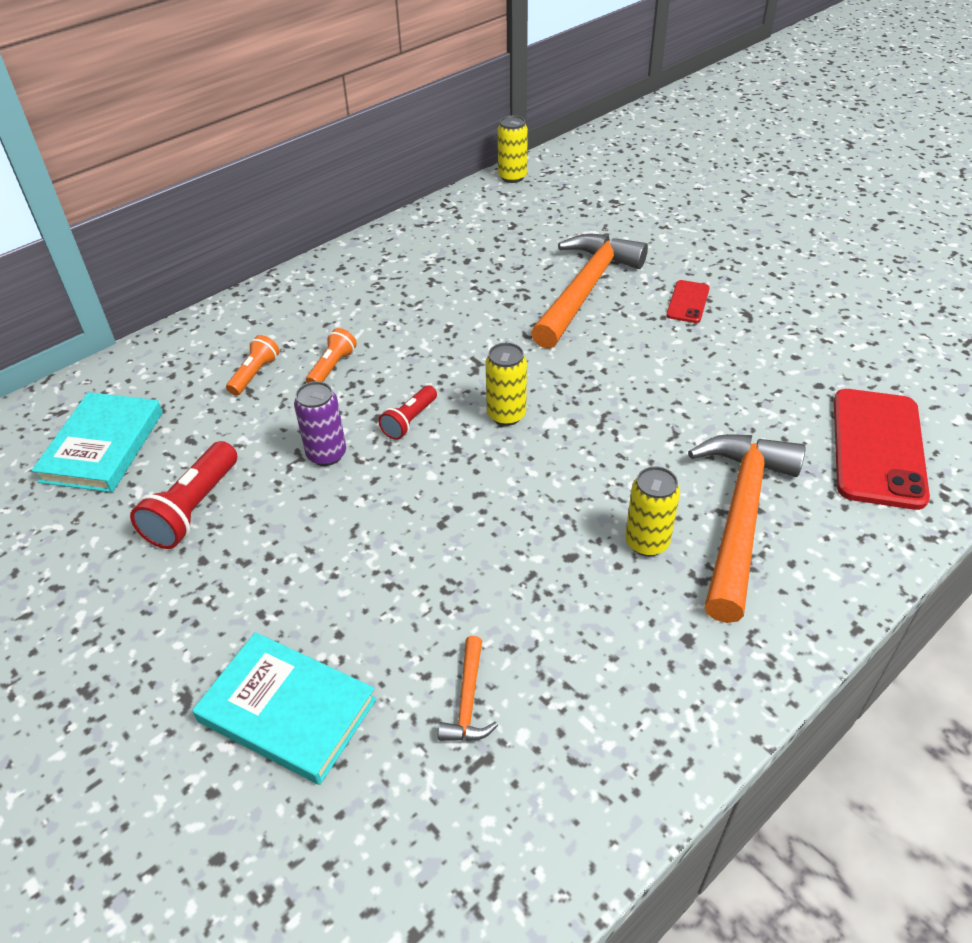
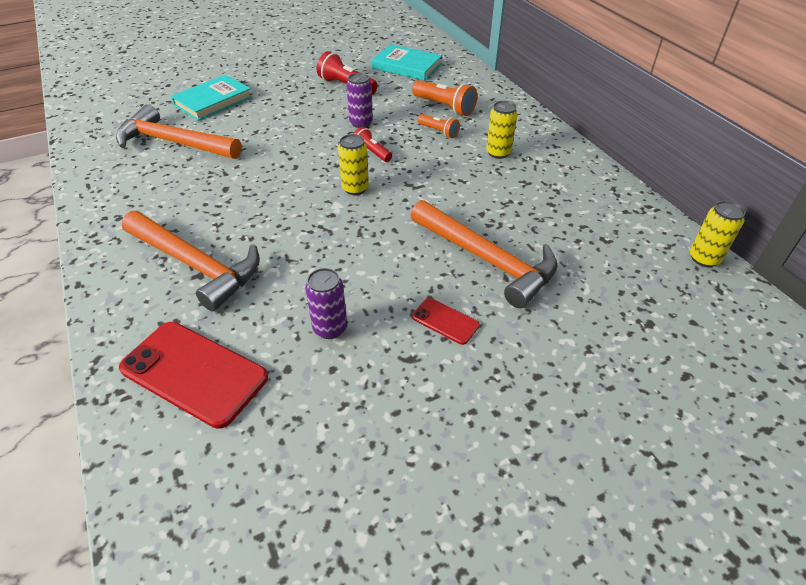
camera: 105 degrees right, 0 degrees up
(255, 374) = (444, 107): orange flashlight -> orange flashlight, size x1.62
(468, 701) = (173, 142): orange hammer -> orange hammer, size x2.35
(647, 542) = (210, 219): yellow can -> yellow can (498, 153)
(751, 371) = (330, 328): none -> purple can

